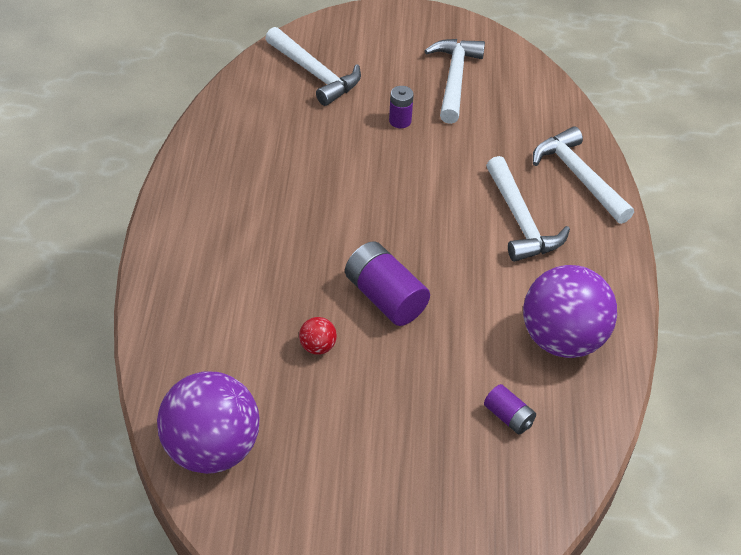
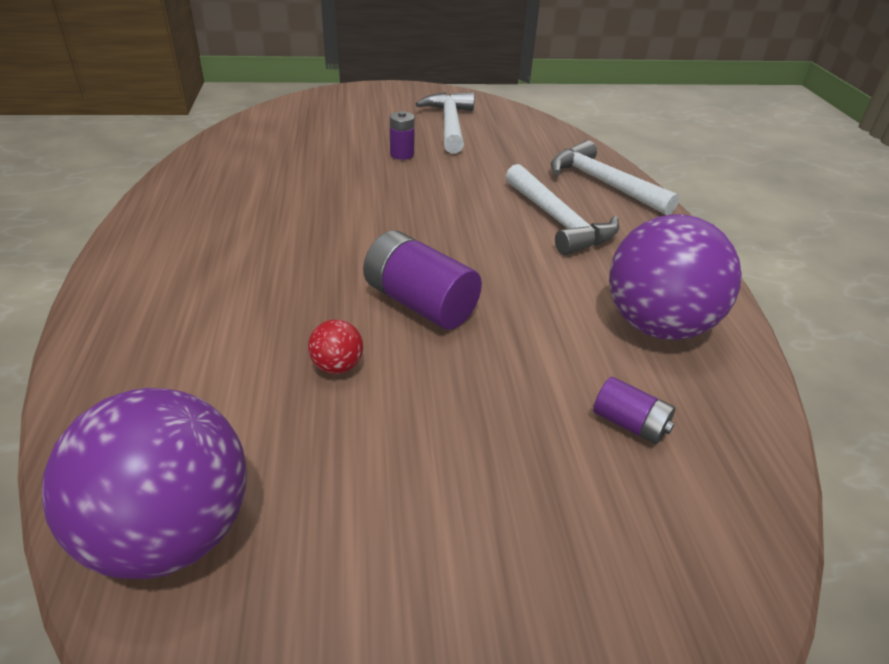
camera: 10 degrees left, 10 degrees down
(315, 74) = (306, 127): white hammer -> none

